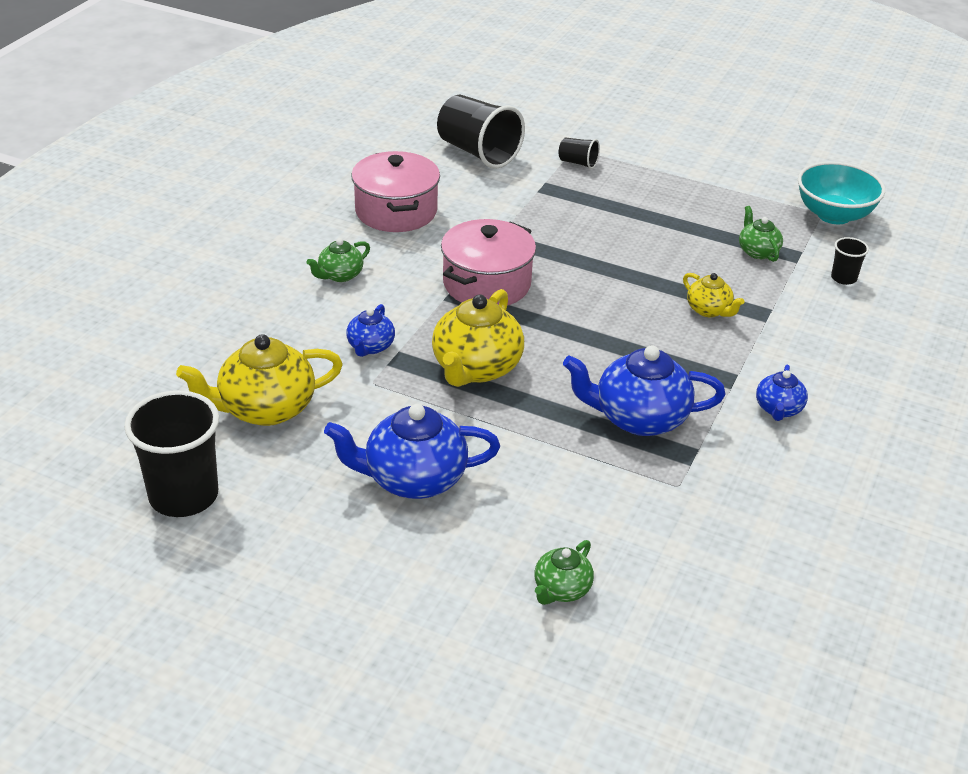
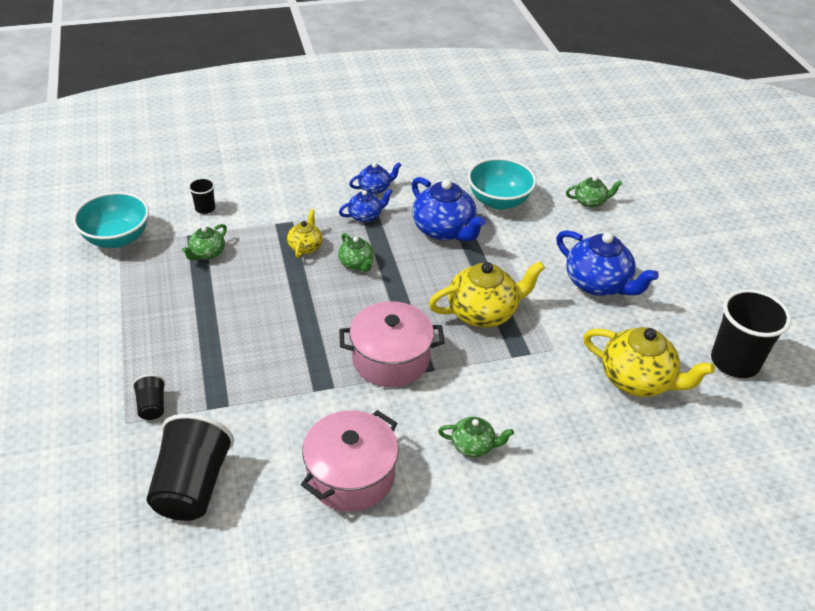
camera: 130 degrees left, 5 degrees up
(370, 347) = (525, 372): blue teapot -> blue teapot (365, 216)
(645, 328) = (356, 264): none -> green teapot
(651, 499) = (498, 201): none -> turquoise bowl

